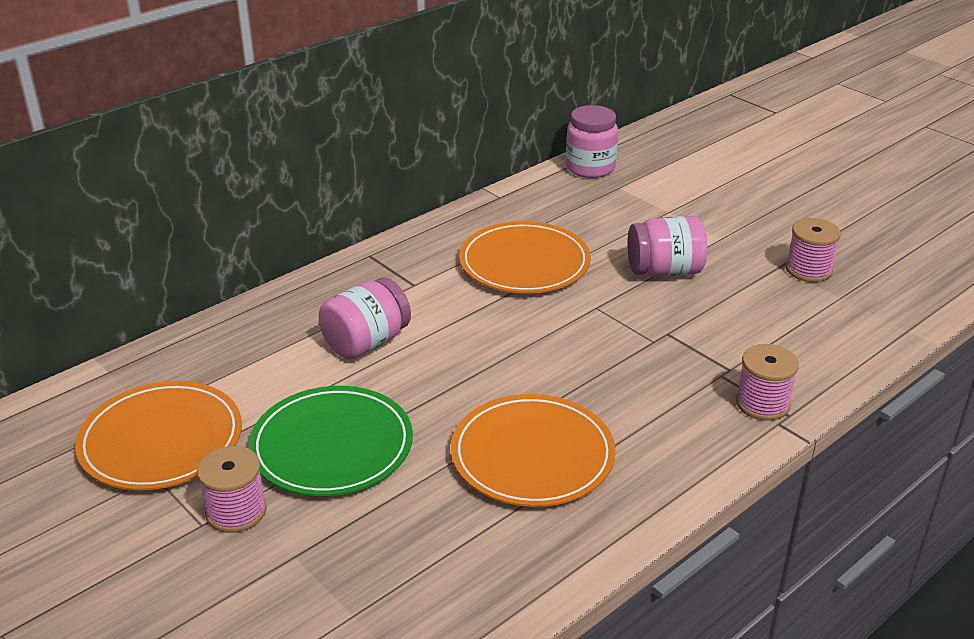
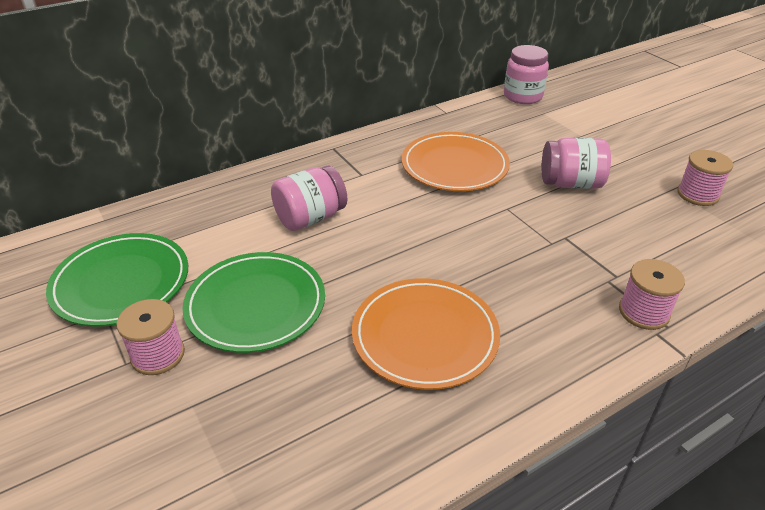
camera: 10 degrees right, 5 degrees up
(161, 441) = (121, 283): orange plate -> green plate

